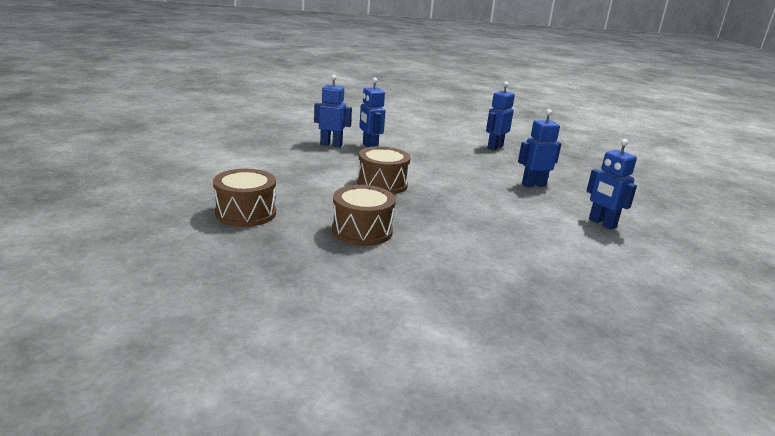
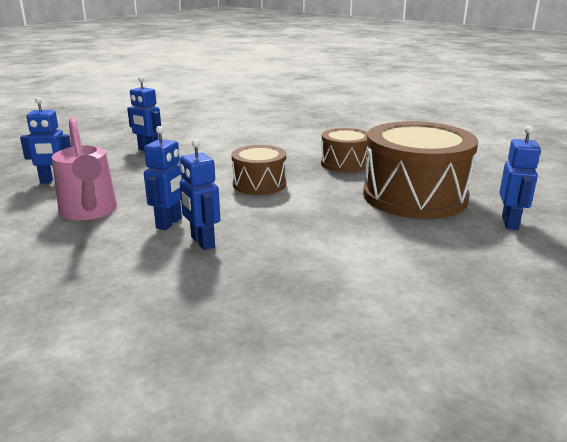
camera: 130 degrees left, 0 degrees up
(246, 213) = (414, 196): brown drum -> brown drum, size x1.82
(422, 140) = (89, 212): none -> pink watering can
(602, 223) = (189, 127): blue robot -> blue robot (510, 223)

